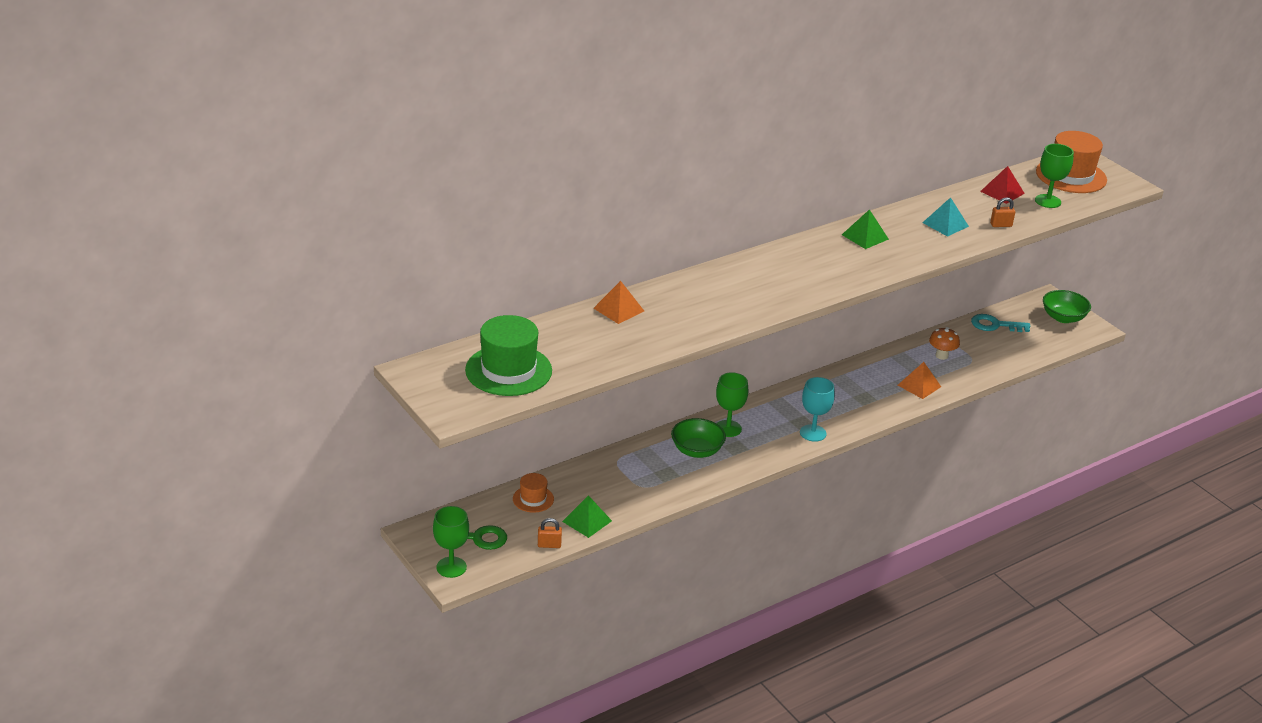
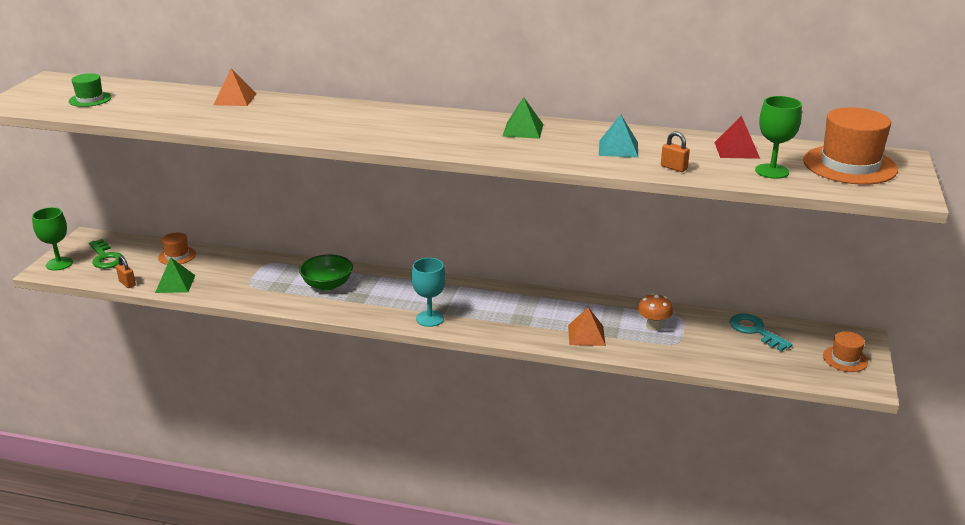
camera: 50 degrees right, 5 degrees down
(508, 370) = (90, 99): green hat -> green hat, size x0.53
(728, 428) = (377, 284): green goblet -> none
(1063, 318) = (845, 359): green bowl -> orange hat

